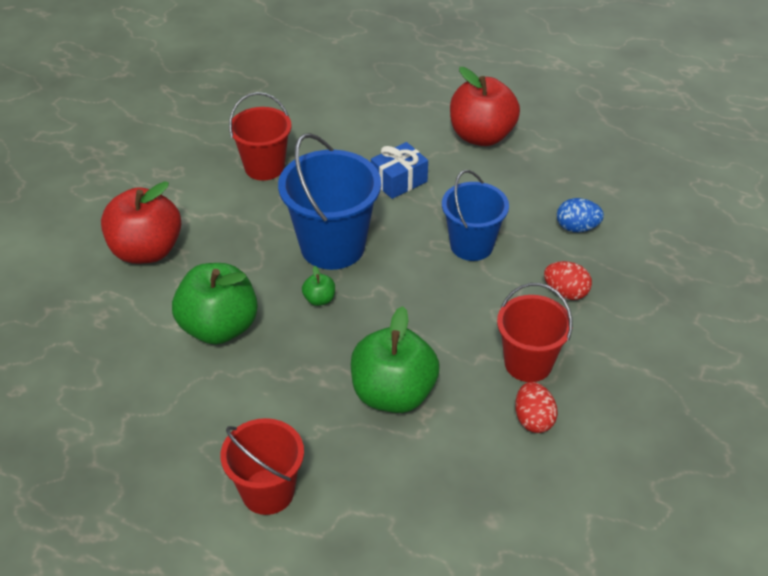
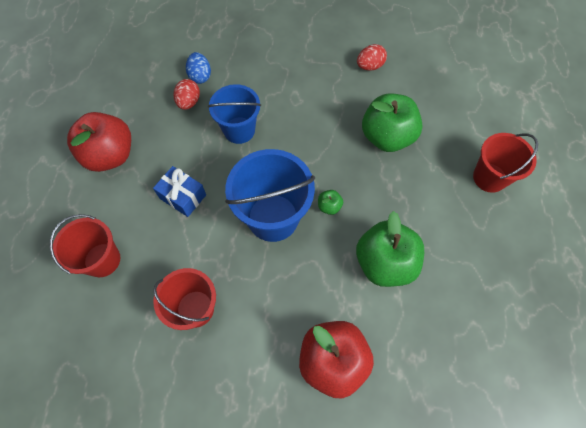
camera: 110 degrees left, 20 degrees up
(528, 363) = (330, 77): red bucket -> red bucket (102, 260)
(565, 292) = (263, 71): red egg -> red egg (189, 102)

